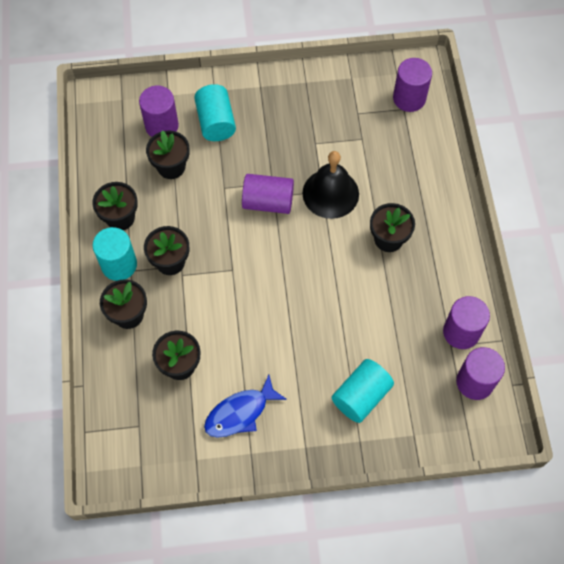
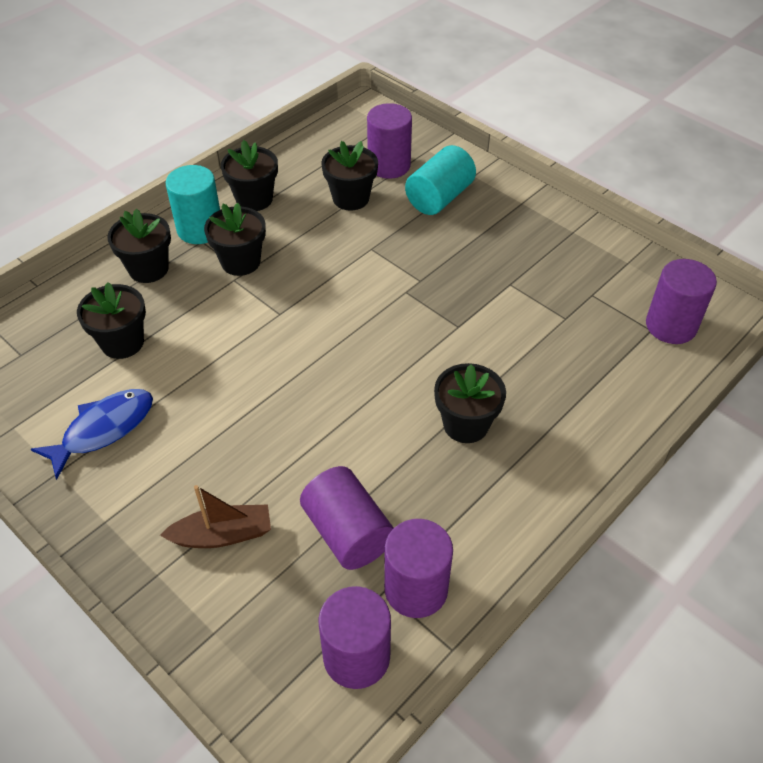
camera: 50 degrees right, 15 degrees down
(240, 413) = (103, 429): blue fish -> blue fish turned 120 degrees clockwise
(268, 202) = (393, 291): purple cylinder -> purple cylinder (347, 532)
(330, 193) = (464, 335): black bell -> none
(361, 396) = (222, 535): turquoise cylinder -> brown boat

